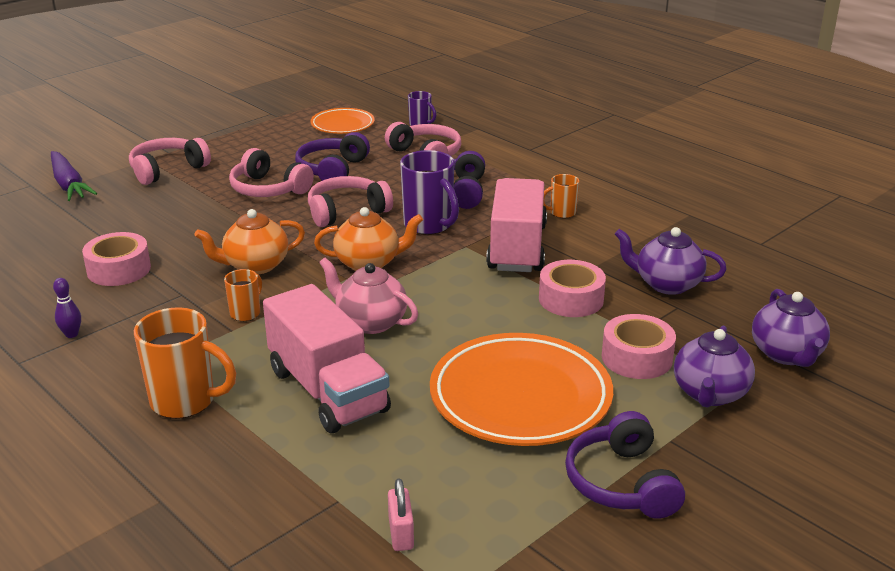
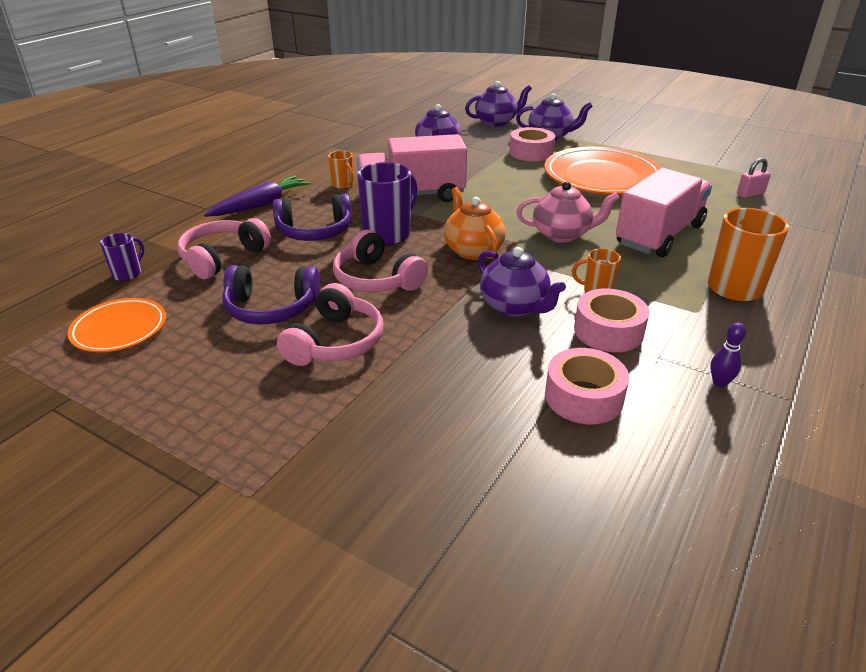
camera: 105 degrees left, 5 degrees up
(69, 185) = (372, 565): purple carrot -> purple carrot (261, 205)
(167, 170) = (290, 456): pink headphones -> none
(255, 265) = (514, 307): orange teapot -> purple teapot
(370, 322) = (562, 235): pink teapot -> pink teapot turned 105 degrees counterclockwise
(571, 299) = (477, 173): pink tape -> pink tape (608, 331)
(622, 483) = (646, 151): purple headphones -> none

